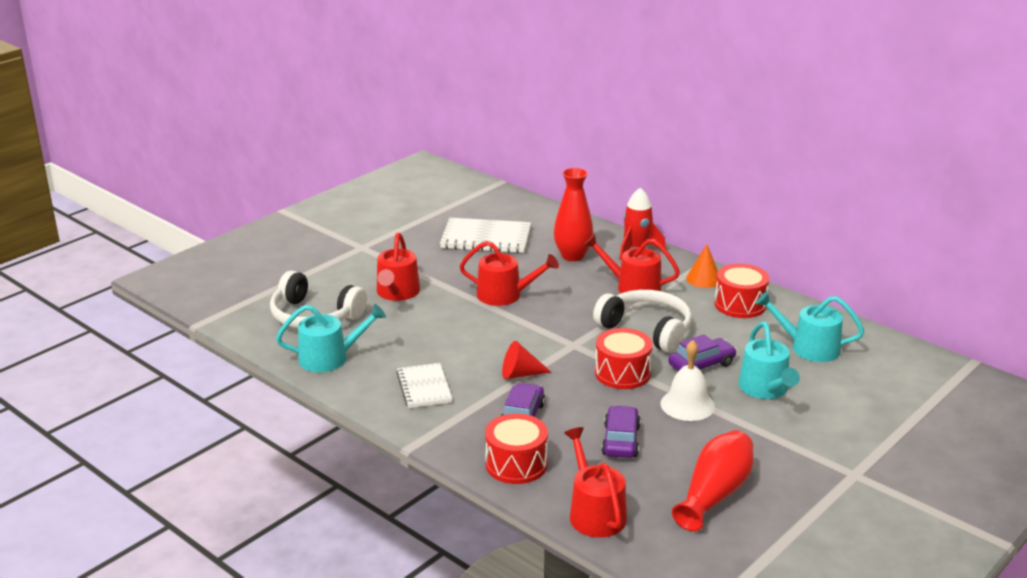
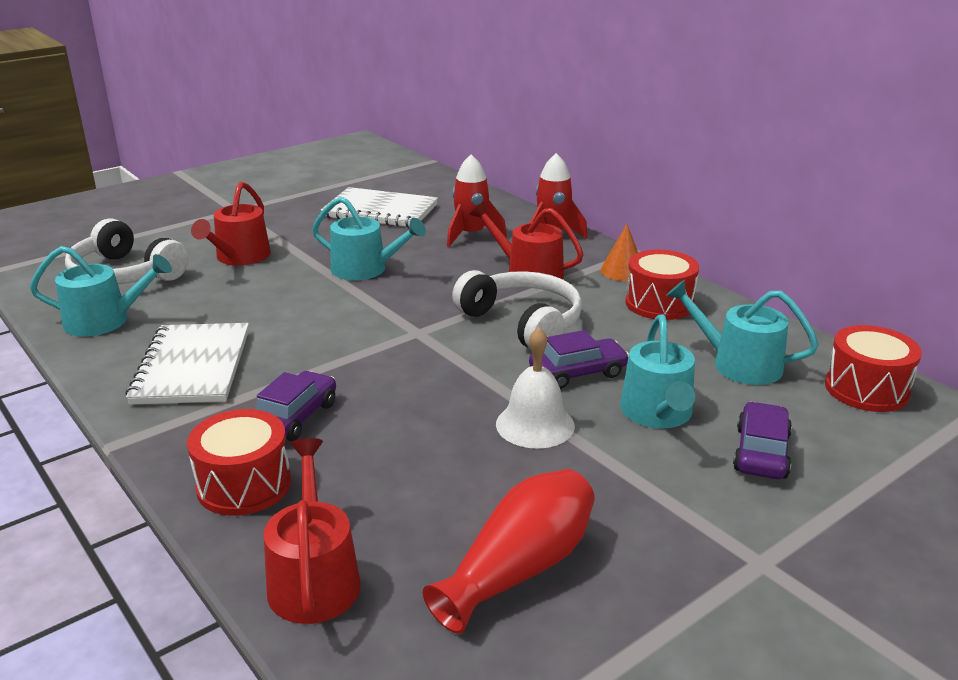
camera: 10 degrees right, 0 degrees up
(424, 387) = (192, 366): white notebook -> white notebook, size x1.54
(505, 295) = (365, 269): red watering can -> turquoise watering can
(520, 374) = (327, 362): red cone -> none
(572, 256) = (471, 235): red vase -> red rocket
(620, 440) = (414, 466): purple car -> purple car (761, 452)
(622, 373) = (463, 373): red drum -> red drum (866, 389)

